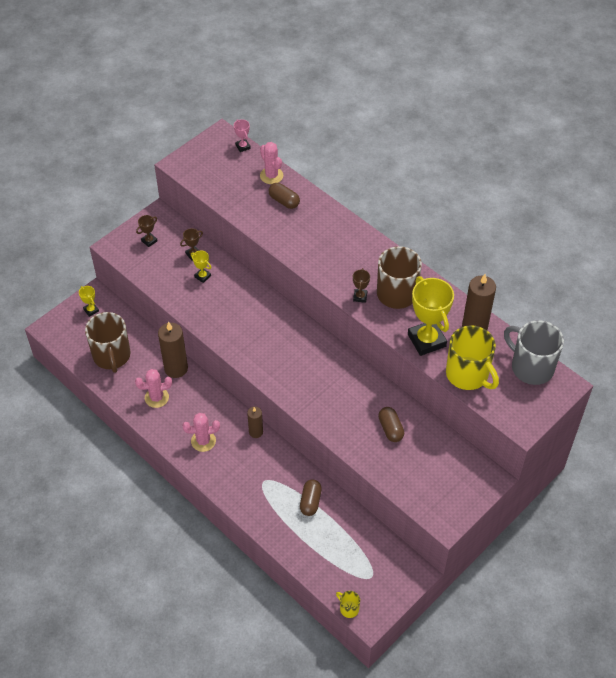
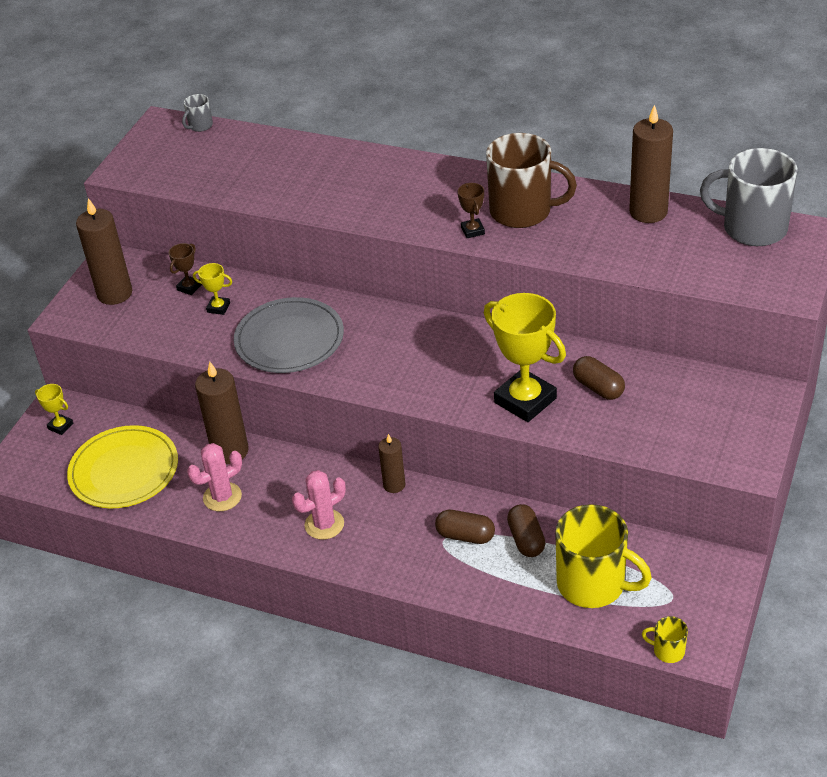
camera: 20 degrees left, 10 degrees down
(111, 356) = (124, 470): brown mug -> yellow plate
(149, 241) = (115, 293): brown trophy -> brown candle
(231, 317) = (289, 339): none -> grey plate
(243, 147) = (200, 126): pink trophy -> grey mug
(271, 176) = (261, 143): pink cactus -> none
(284, 201) = (297, 164): brown capsule -> brown capsule (465, 535)
(426, 340) = (596, 247): yellow trophy -> yellow trophy (525, 400)
(468, 374) = (678, 264): yellow mug -> yellow mug (592, 584)

